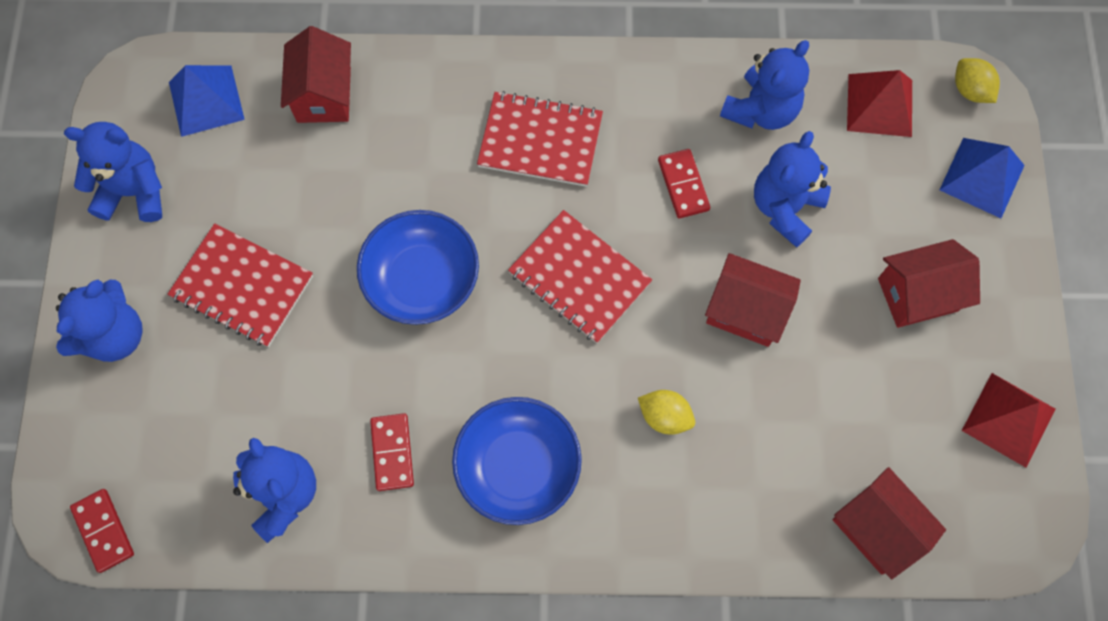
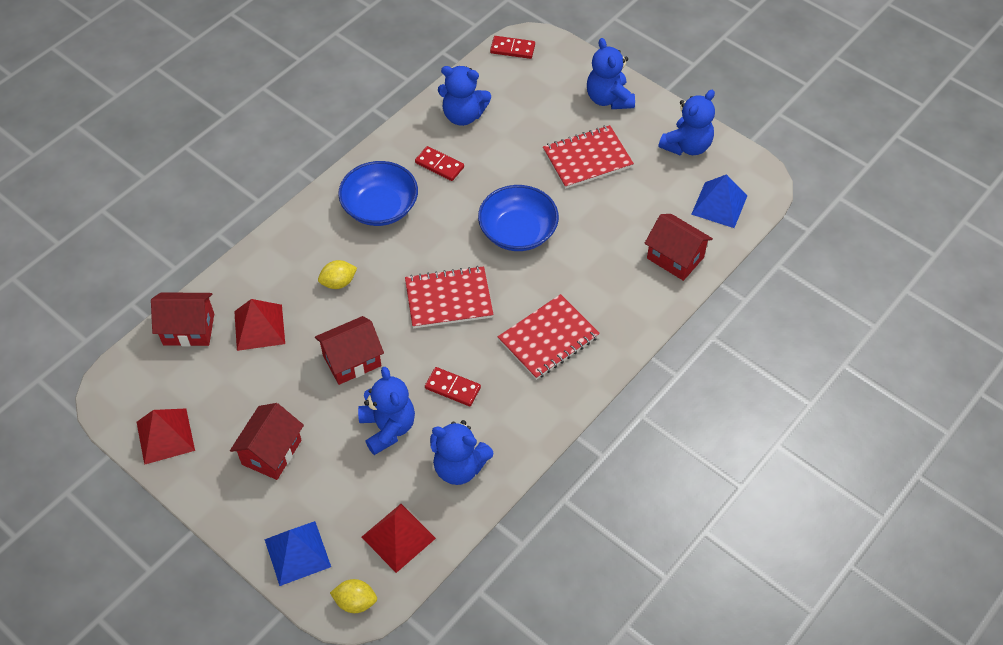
camera: 130 degrees right, 15 degrees down
(761, 110) = (459, 467): blue teddy bear -> blue teddy bear turned 60 degrees counterclockwise
(799, 449) = (259, 327): none -> red pyramid

